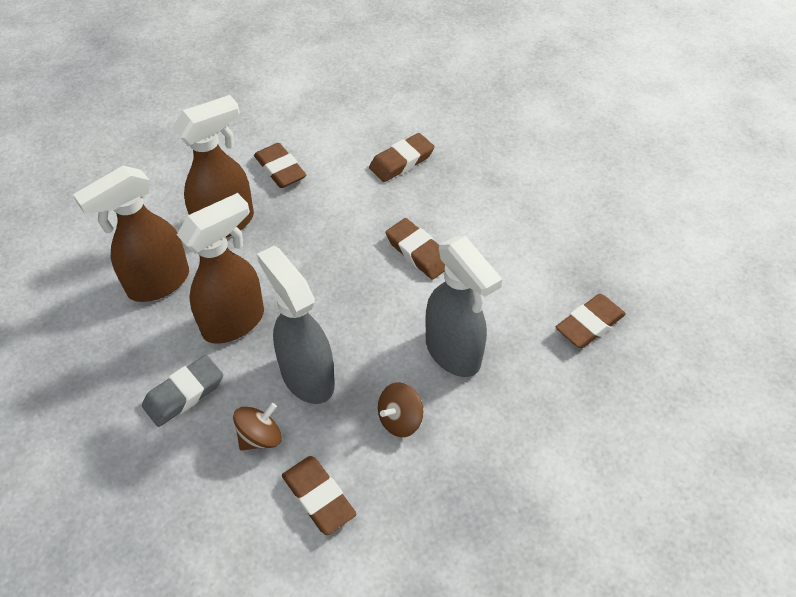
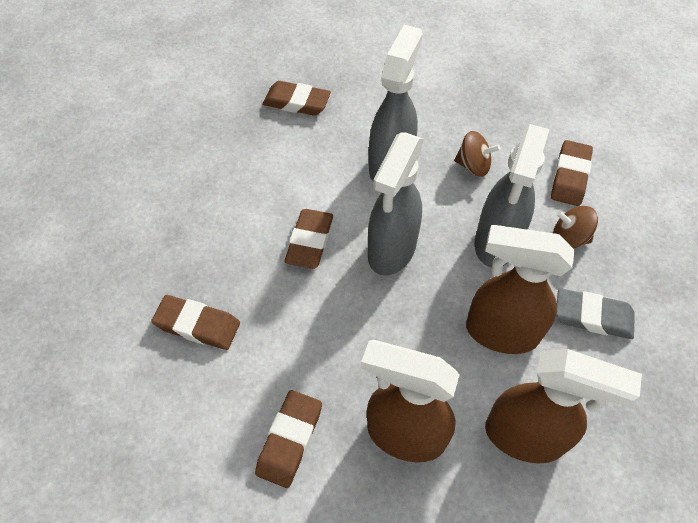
camera: 125 degrees left, 5 degrees up
(364, 298) = (391, 250): none -> grey spray bottle

